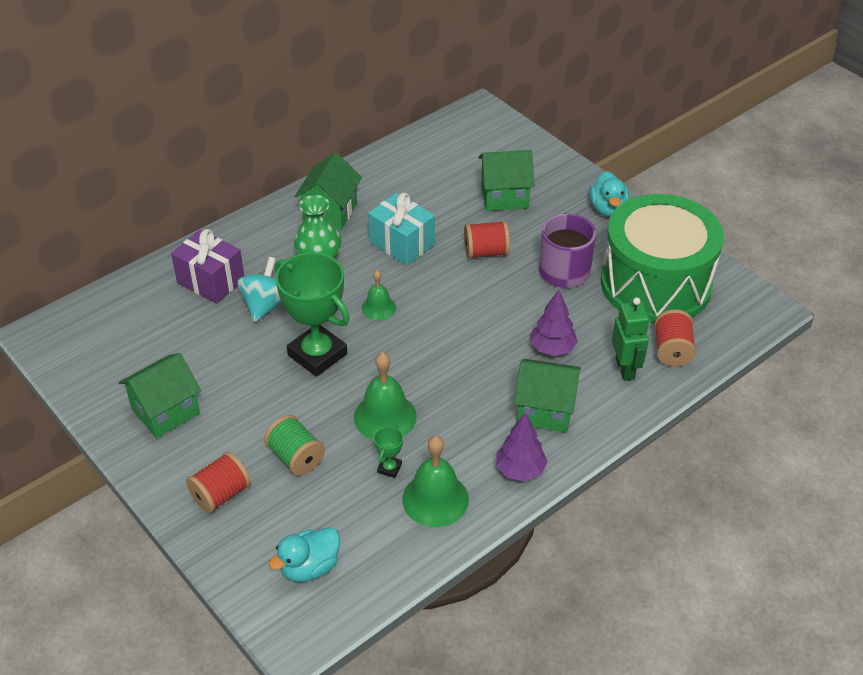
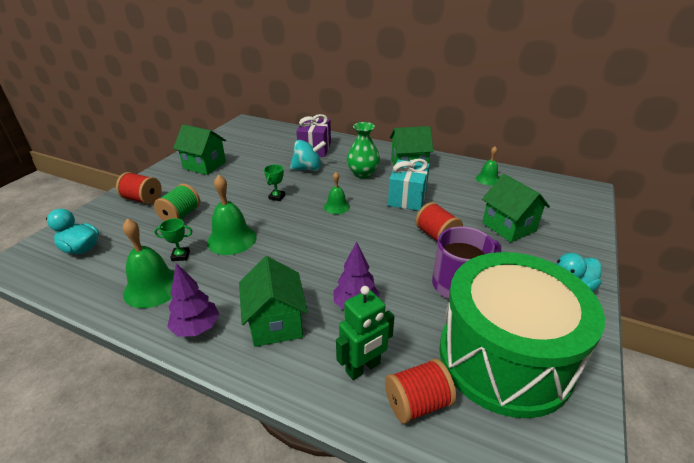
camera: 65 degrees right, 10 degrees down
(317, 354) = (277, 197): green trophy -> green trophy, size x0.41
(410, 165) = (488, 179): none -> green bell

